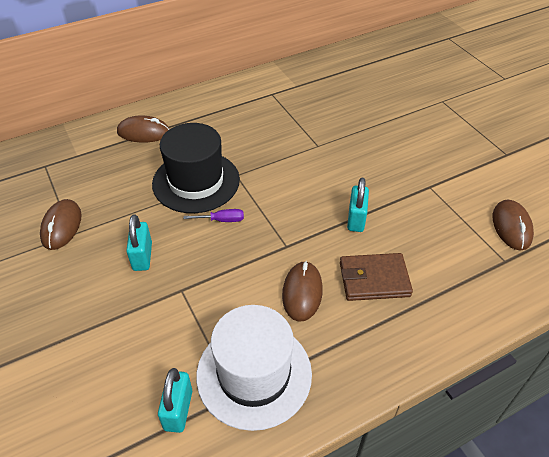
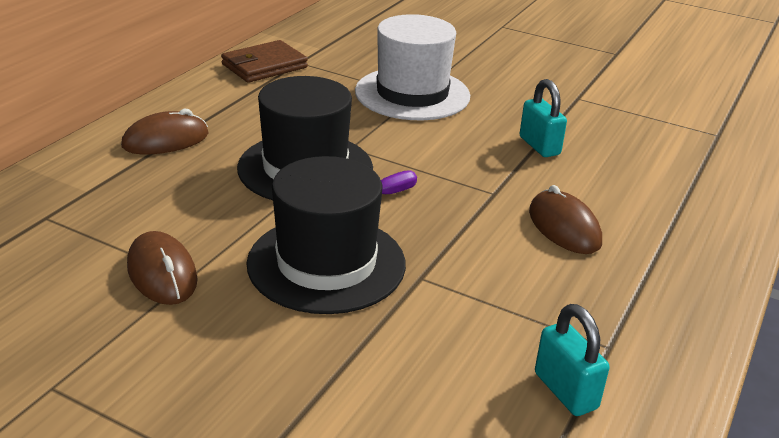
camera: 35 degrees left, 15 degrees down
(142, 256) = (326, 263): turquoise padlock -> black hat
(254, 374) = (606, 319): white hat -> white hat (412, 94)
(374, 279) = (621, 190): brown wallet -> brown wallet (264, 66)
(511, 227) = (690, 107): brown mouse -> none

